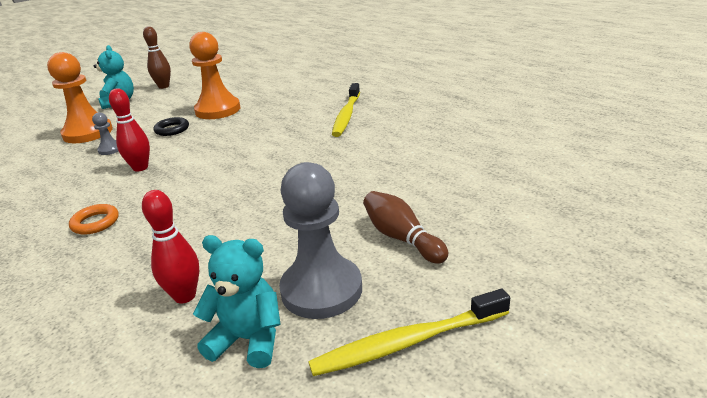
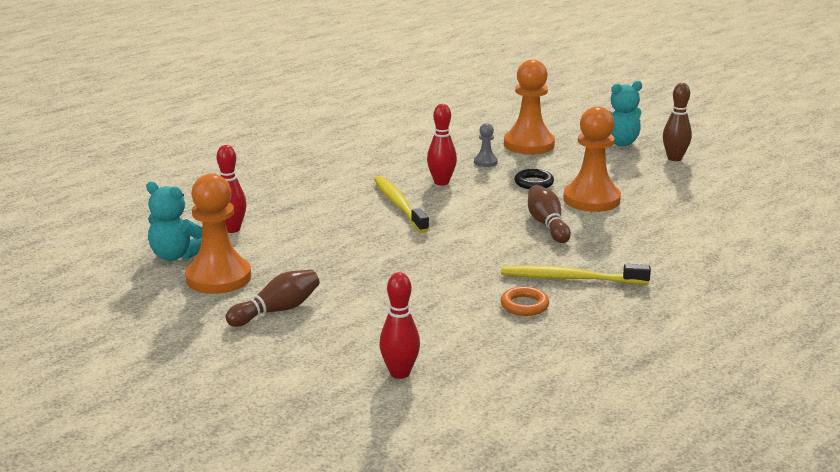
camera: 85 degrees right, 5 degrees down
(95, 223) = (343, 182): orange ring -> orange ring (524, 305)
(248, 339) = (176, 255): turquoise teddy bear -> turquoise teddy bear turned 105 degrees clockwise
(255, 123) = (547, 224): none -> brown bowling pin
(321, 289) = (218, 278): grey pawn -> orange pawn
(407, 342) = (147, 310): yellow toothbrush -> yellow toothbrush (399, 205)
(500, 169) = (400, 373): none -> red bowling pin

